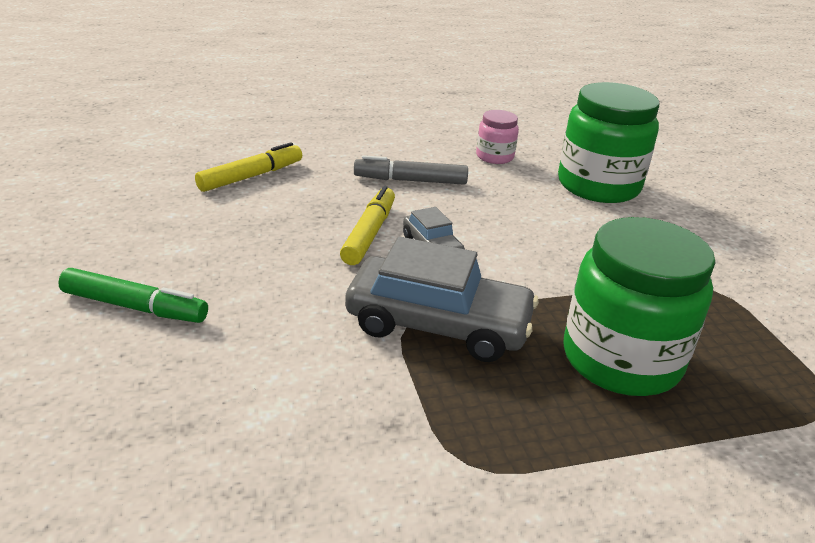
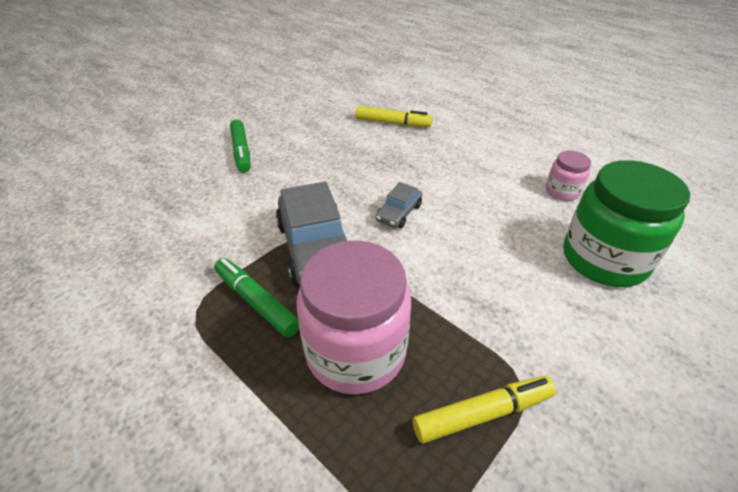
camera: 60 degrees right, 10 degrees up
(369, 234) = (384, 184): yellow marker -> yellow marker (482, 413)
(410, 180) = (469, 172): grey marker -> none
(494, 403) = (256, 302): none -> green marker
(621, 359) = (355, 351): green jar -> pink jar

